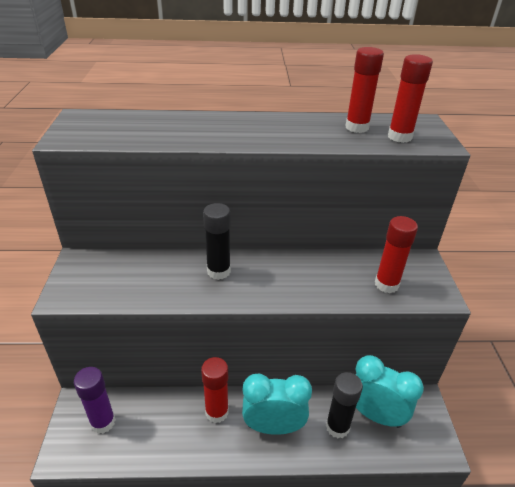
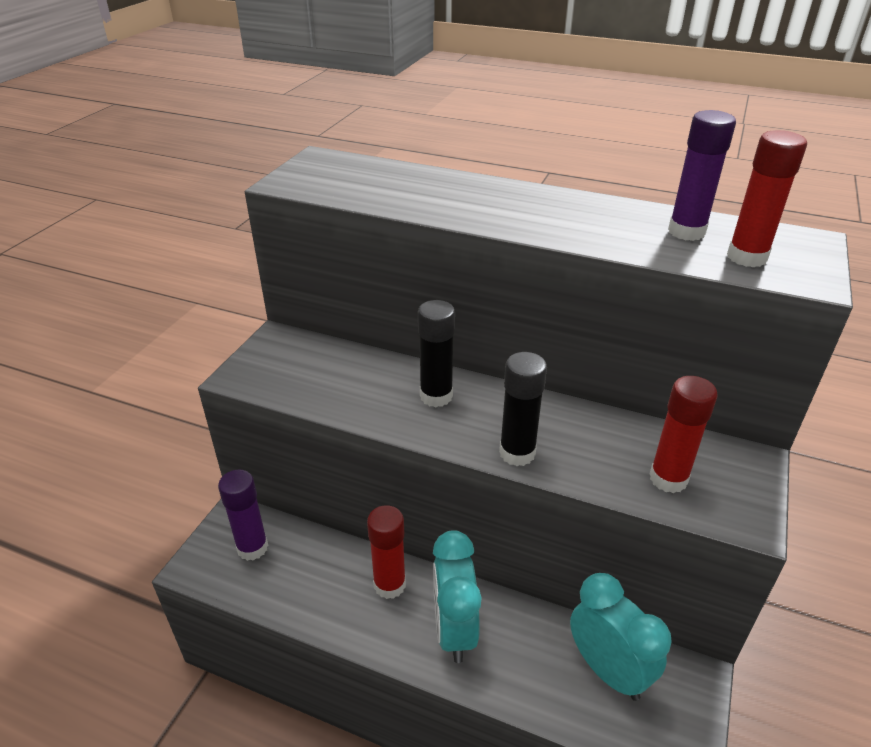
camera: 25 degrees right, 0 degrees up
(273, 426) = (454, 630): turquoise clock -> turquoise clock turned 120 degrees counterclockwise
(337, 427) = (542, 664): black glue stick -> black glue stick (517, 453)
(357, 127) = (686, 232): red glue stick -> purple glue stick

